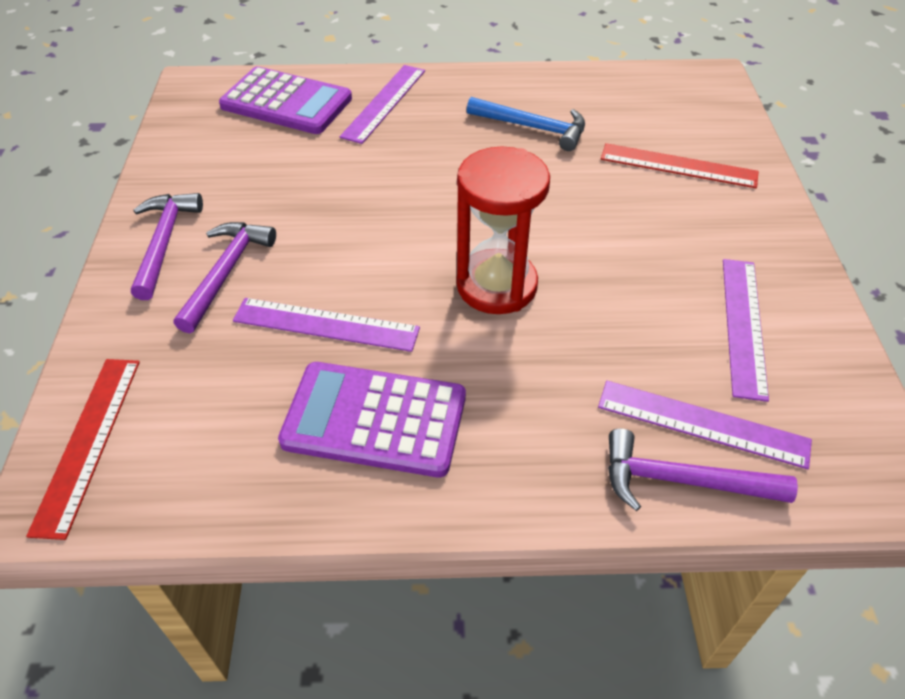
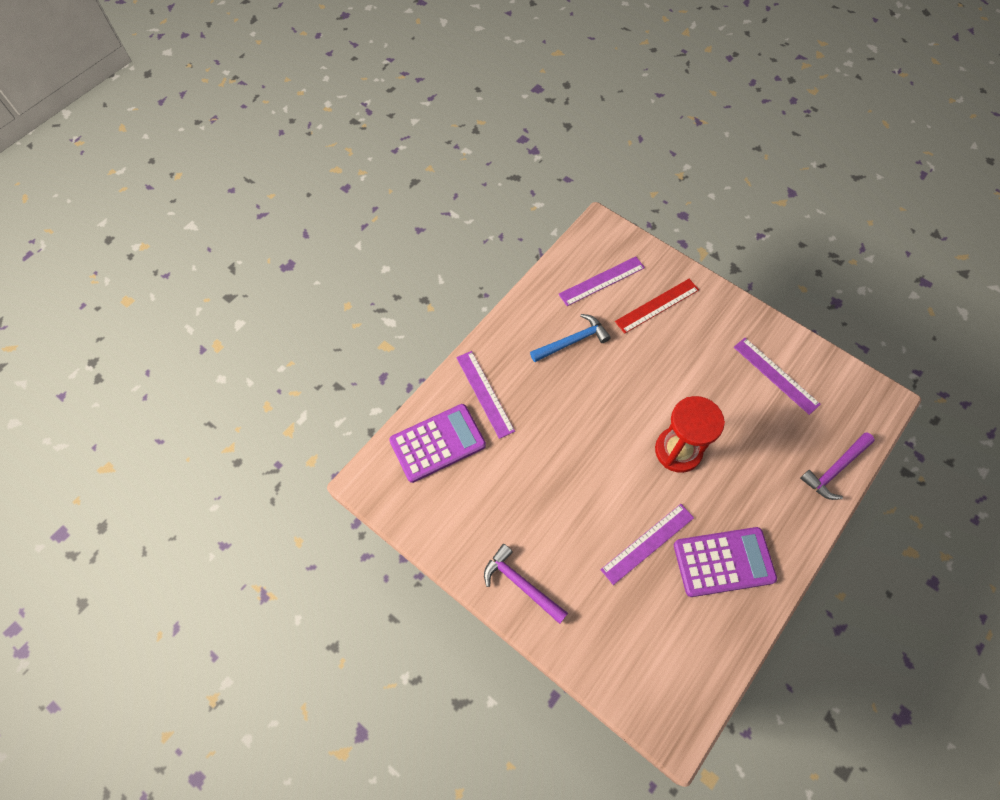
camera: 50 degrees left, 15 degrees up
(88, 442) = (649, 696): red ruler -> none
(226, 272) = (572, 567): purple hammer -> none
(374, 420) = (723, 562): purple calculator -> purple calculator turned 150 degrees counterclockwise
(702, 424) = (814, 437): purple ruler -> purple ruler (602, 281)

